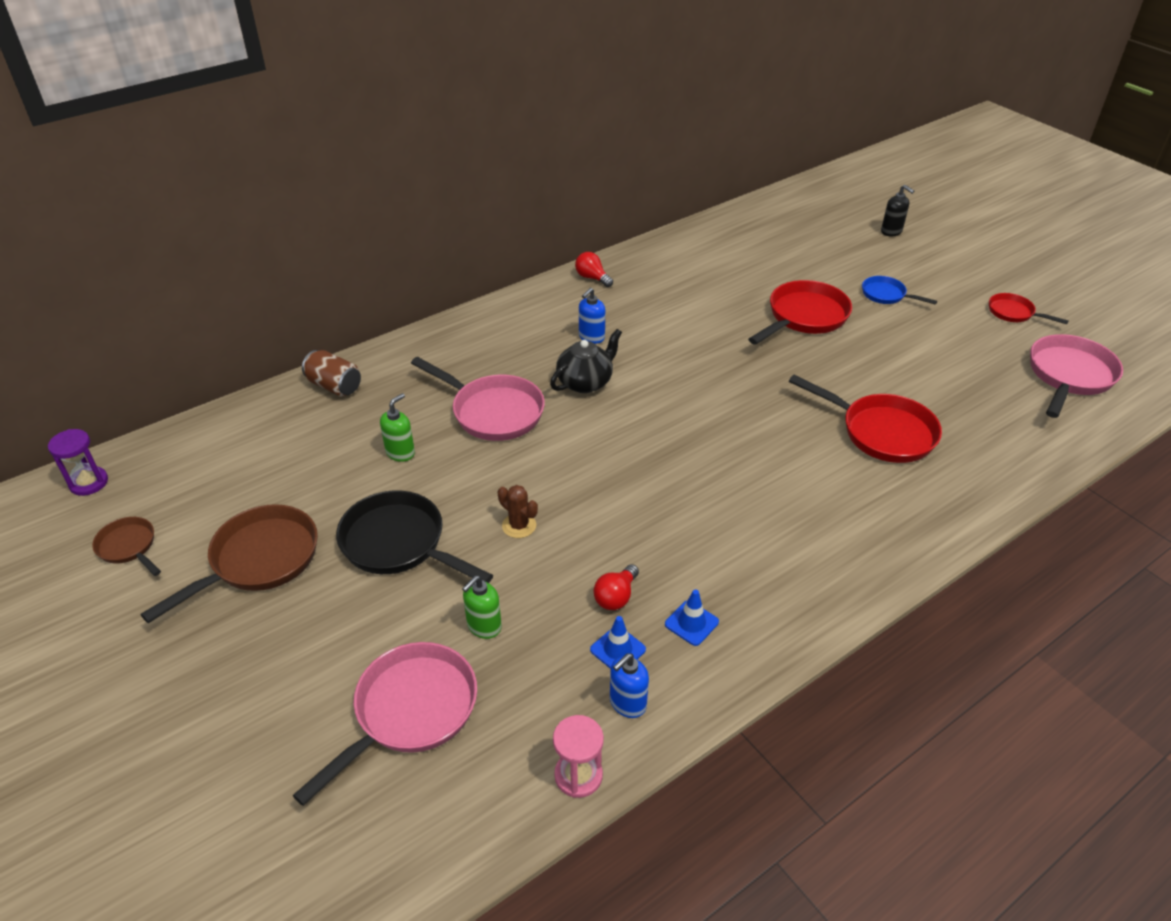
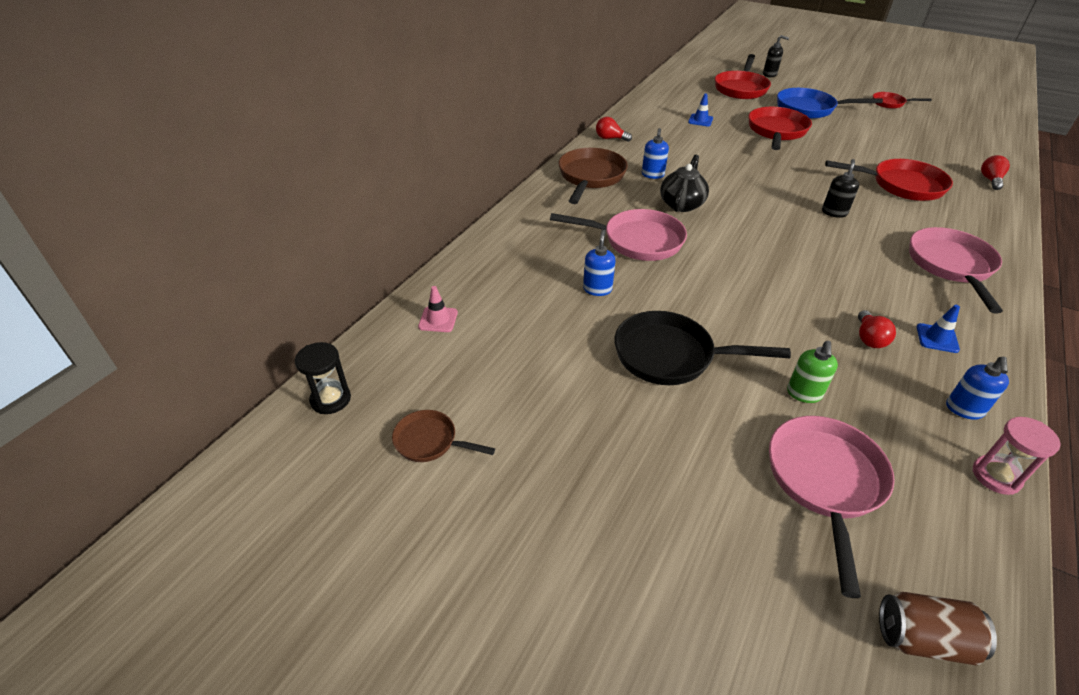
camera: 25 degrees left, 0 degrees up
(89, 483) = (330, 399): purple hourglass -> black hourglass
(232, 437) = (438, 319): none -> pink traffic cone
(259, 560) = (567, 409): brown pan -> brown pan (590, 177)
(334, 386) = (489, 256): brown can -> brown can (923, 638)
(400, 453) = (597, 289): green soap dispenser -> blue soap dispenser
(519, 525) = (746, 312): brown cactus -> none
(618, 649) = (913, 374): blue traffic cone -> blue traffic cone (700, 120)
(751, 442) = (834, 212): none -> black soap dispenser
(828, 244) = (741, 88): none -> red pan
(886, 295) = (809, 109): blue pan -> blue pan, size x1.80
(1015, 459) = (990, 180): none -> red light bulb
(1069, 376) = (960, 129): pink pan -> pink pan (951, 266)

